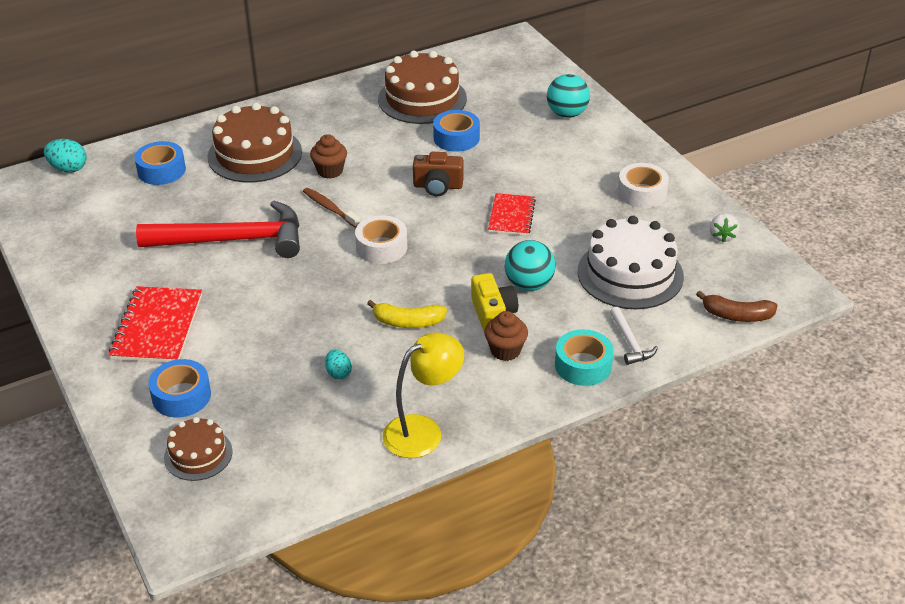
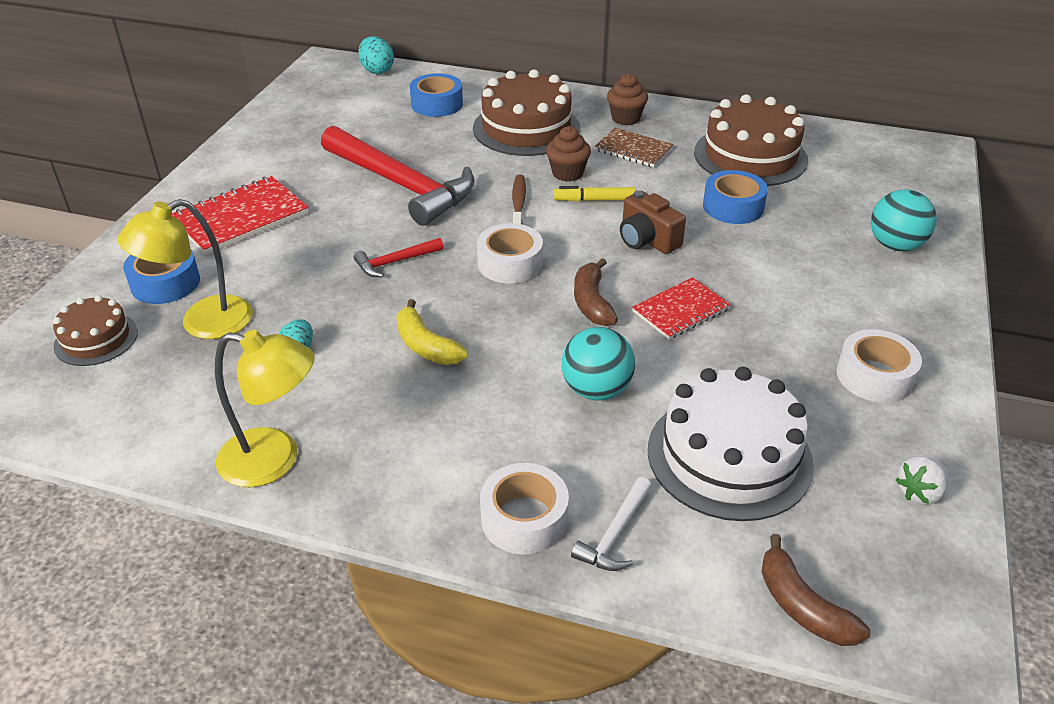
camera: 45 degrees right, 0 degrees up
(252, 400) = (203, 323): none -> yellow lamp
(312, 289) = (395, 262): none -> red hammer
(347, 132) = (633, 150): none -> brown notebook
(372, 179) = (594, 200): none -> yellow marker
(460, 241) = (592, 302): none -> brown banana
(493, 314) = (515, 394): yellow camera -> none
(505, 350) = (470, 440): brown cupcake -> brown cupcake (625, 118)
(583, 365) = (524, 518): turquoise tape -> white tape

